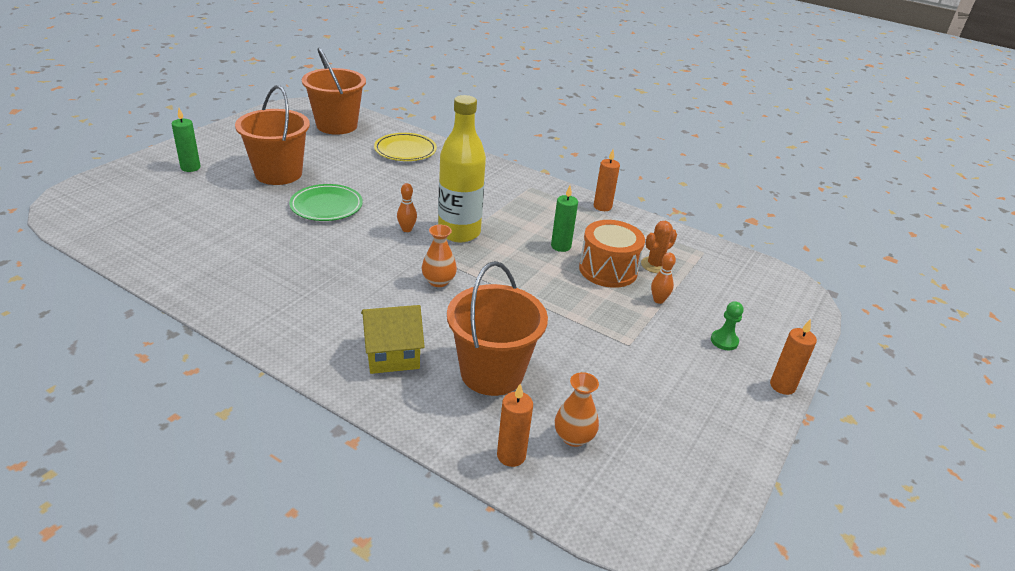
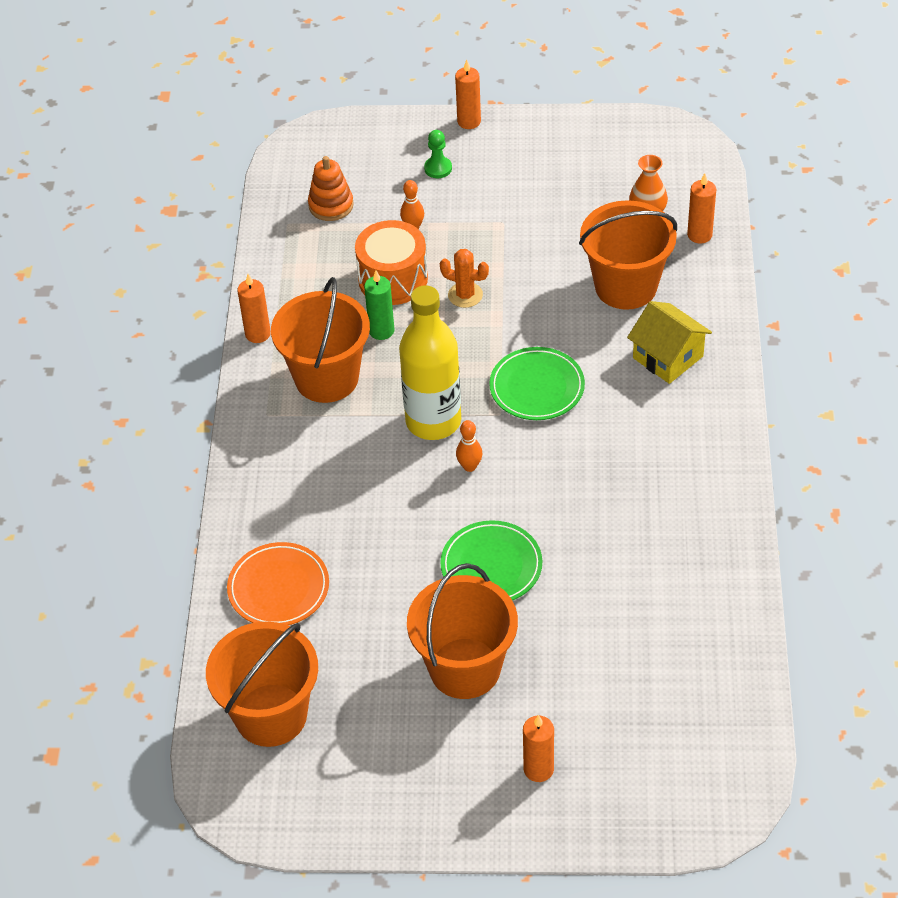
camera: 115 degrees left, 15 degrees up
(190, 168) = (538, 769): green candle -> orange candle
(405, 150) = (278, 588): yellow plate -> orange plate
(438, 281) = (537, 387): orange vase -> green plate
(539, 213) = (326, 378): none -> orange bucket
(655, 265) = (350, 250): orange cactus -> orange cactus (465, 295)
(711, 276) = (331, 205): none -> orange stacking toy

